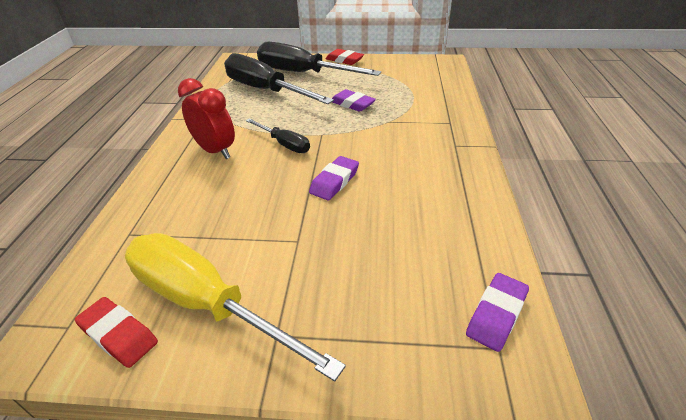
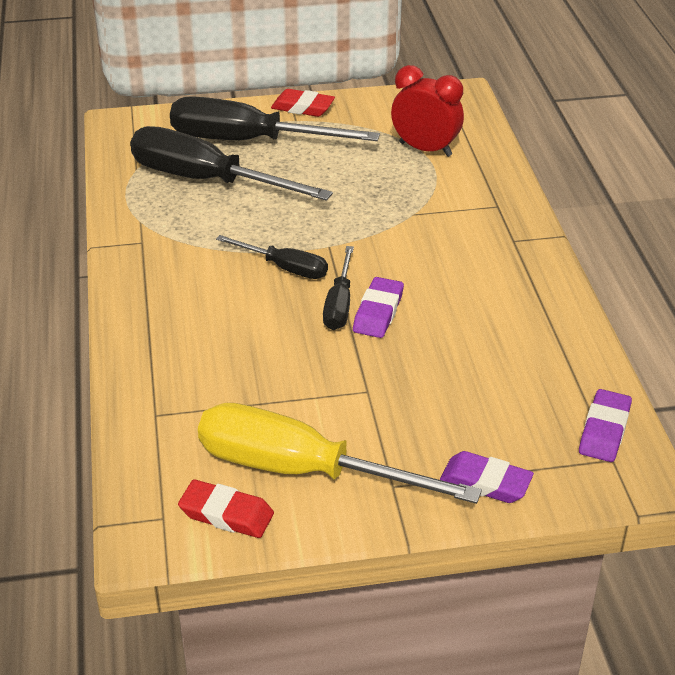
camera: 15 degrees left, 0 degrees up
(215, 151) = (193, 290): red clock -> red clock (425, 149)
(309, 172) = (339, 304): none -> black screwdriver
(352, 104) = (351, 190): purple eraser -> purple eraser (485, 482)

